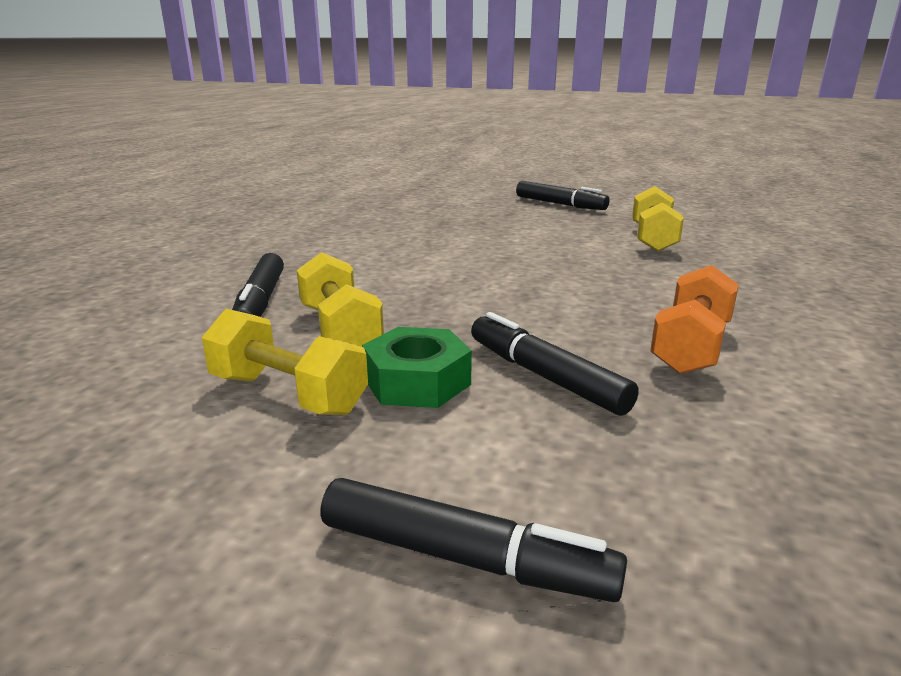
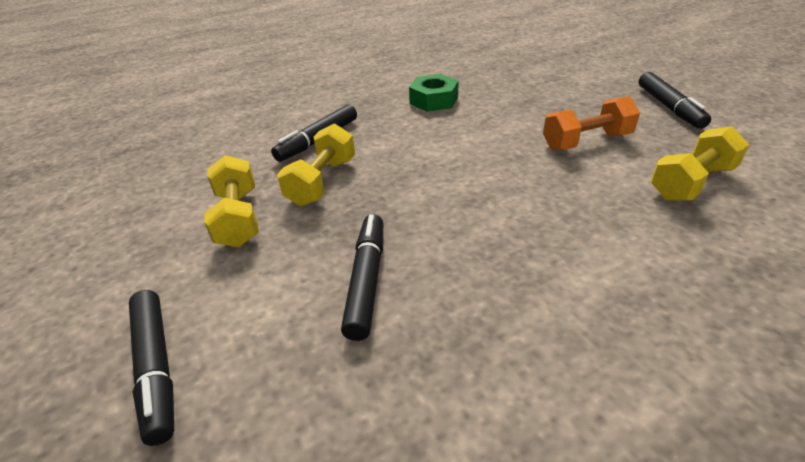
camera: 45 degrees right, 15 degrees up
(417, 381) = (300, 243): green nut -> green nut (434, 100)
(691, 347) = (506, 315): orange dumbbell -> orange dumbbell (586, 142)

